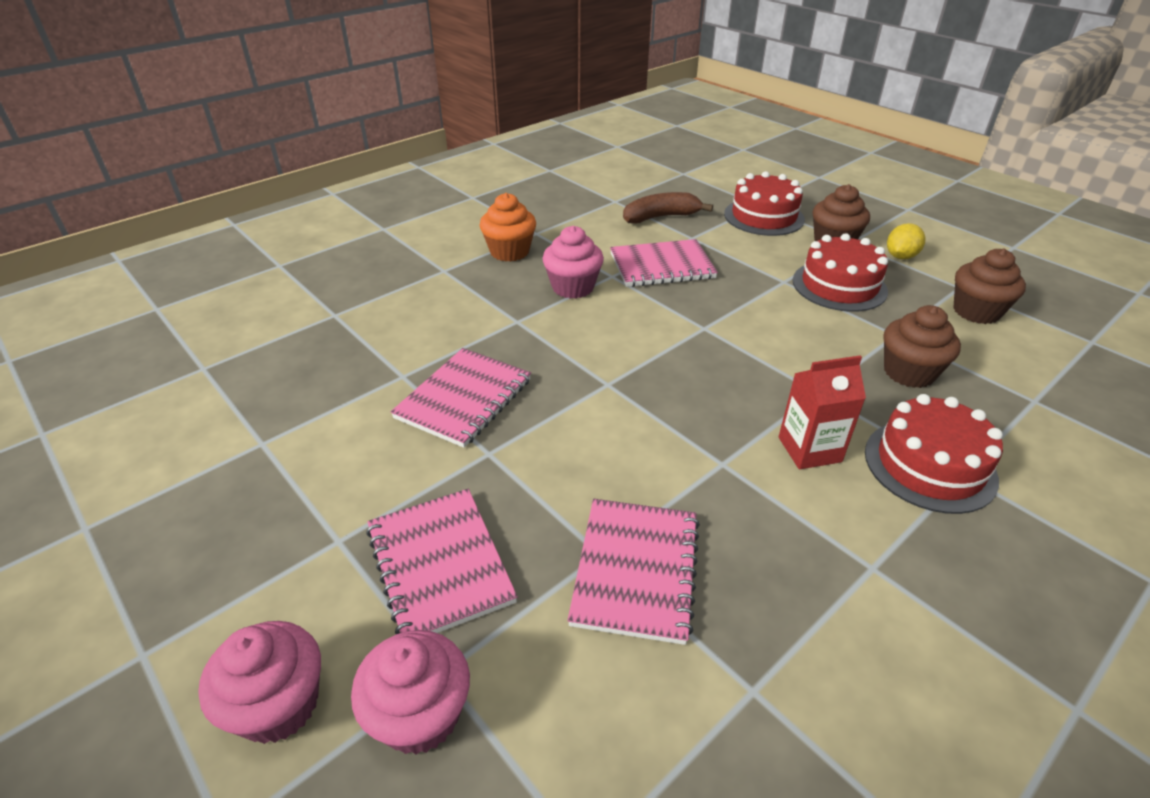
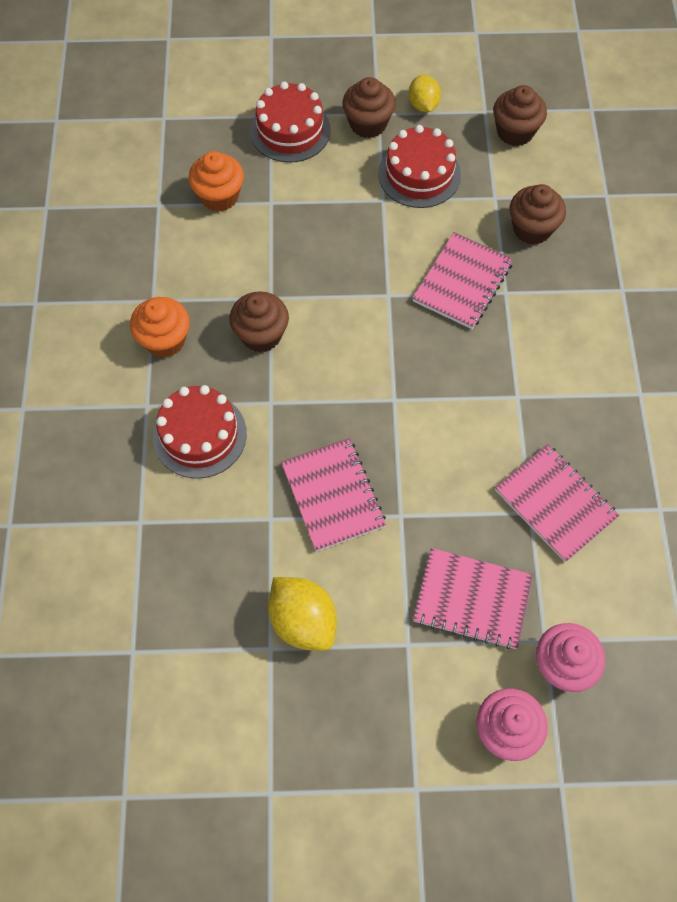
camera: 50 degrees left, 25 degrees up
(308, 449) = (303, 621): none -> yellow lemon
(573, 287) = (261, 335): pink cupcake -> brown cupcake
(660, 217) = (219, 196): brown banana -> orange cupcake
(662, 266) = (290, 255): pink notebook -> pink notebook (462, 282)
(809, 449) = (545, 343): red carton -> none
(929, 465) = (604, 298): red cake -> red cake (200, 435)

